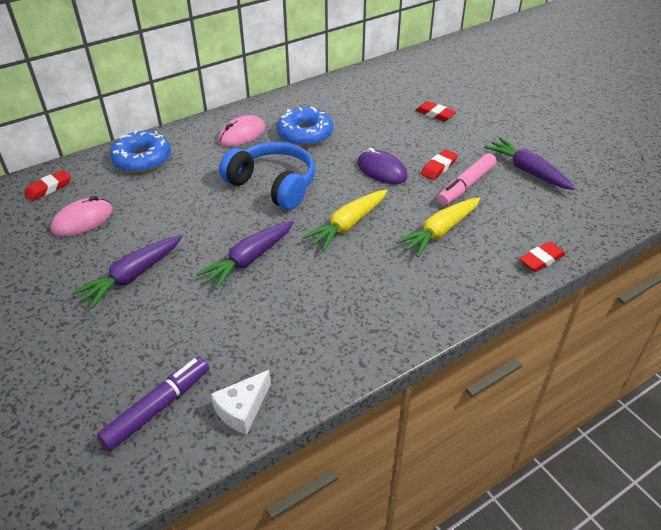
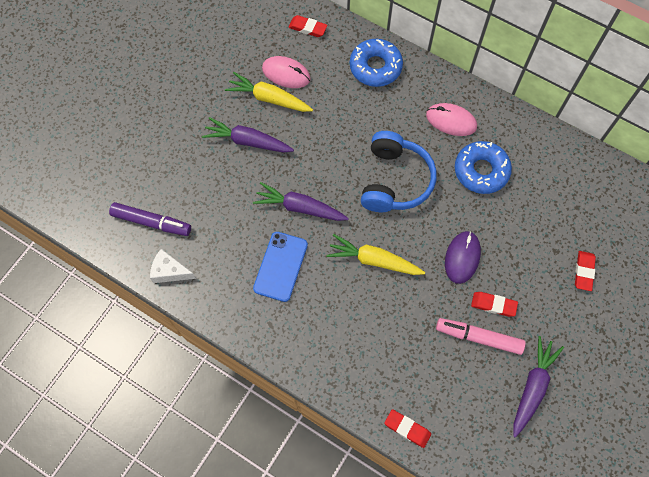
camera: 65 degrees right, 25 degrees up
(307, 298) = (280, 266): none -> blue phone
(440, 232) = (402, 335): yellow carrot -> yellow carrot (269, 98)

